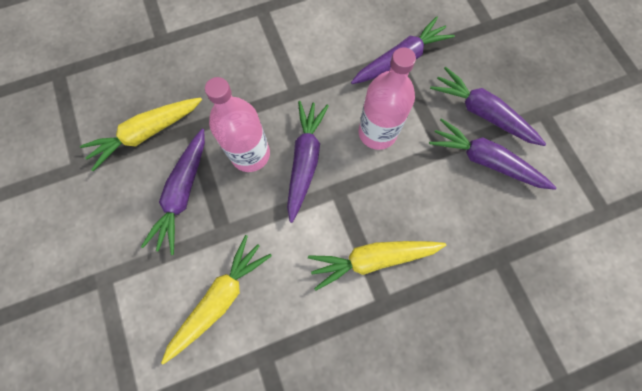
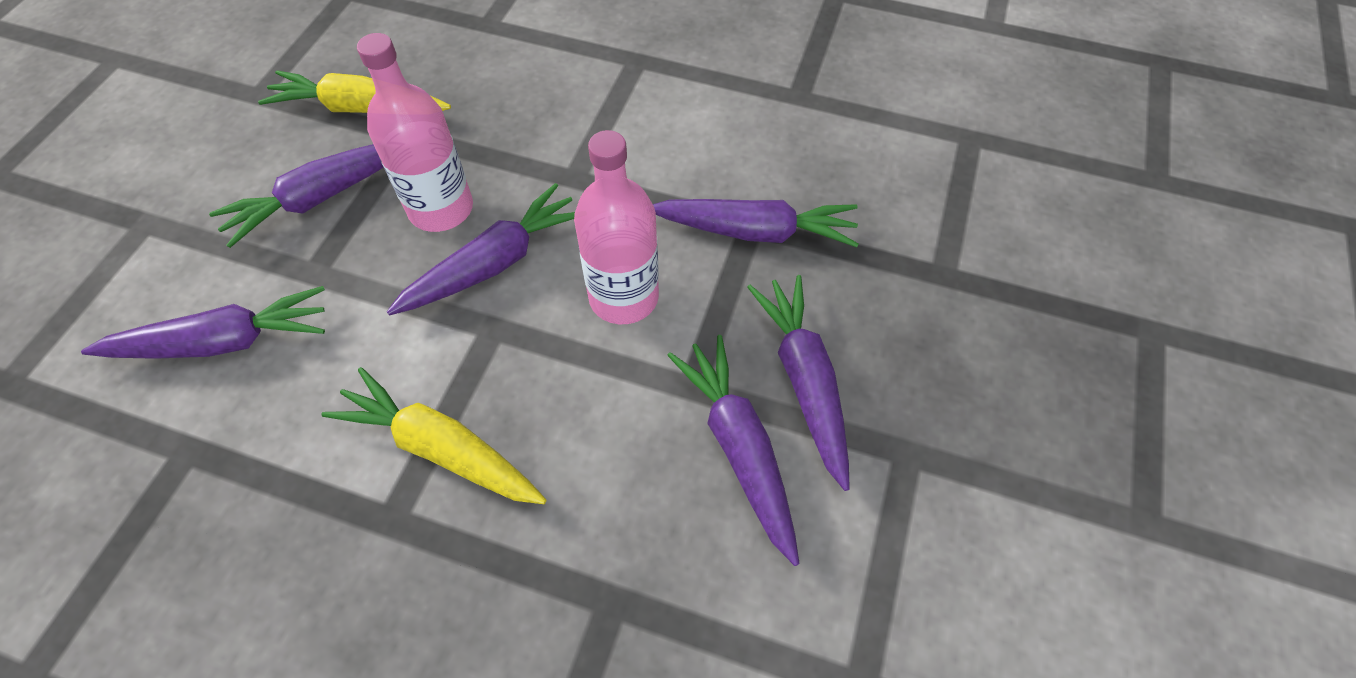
camera: 40 degrees right, 15 degrees down
(220, 298) = (223, 342): yellow carrot -> purple carrot

